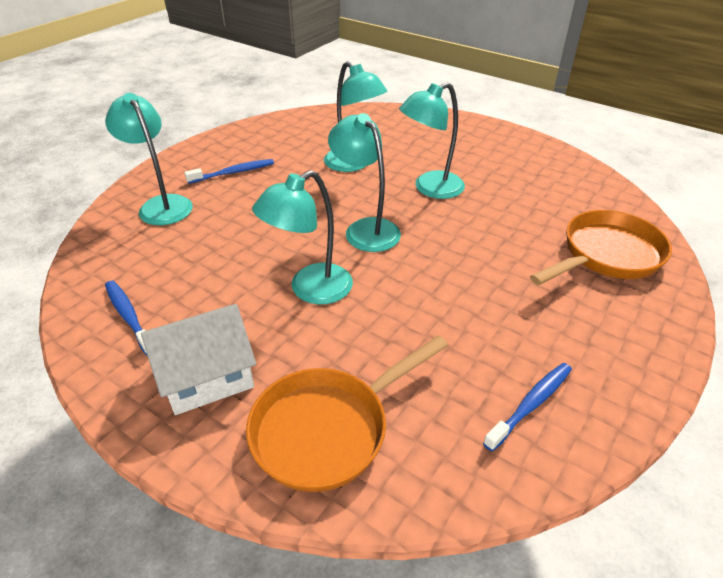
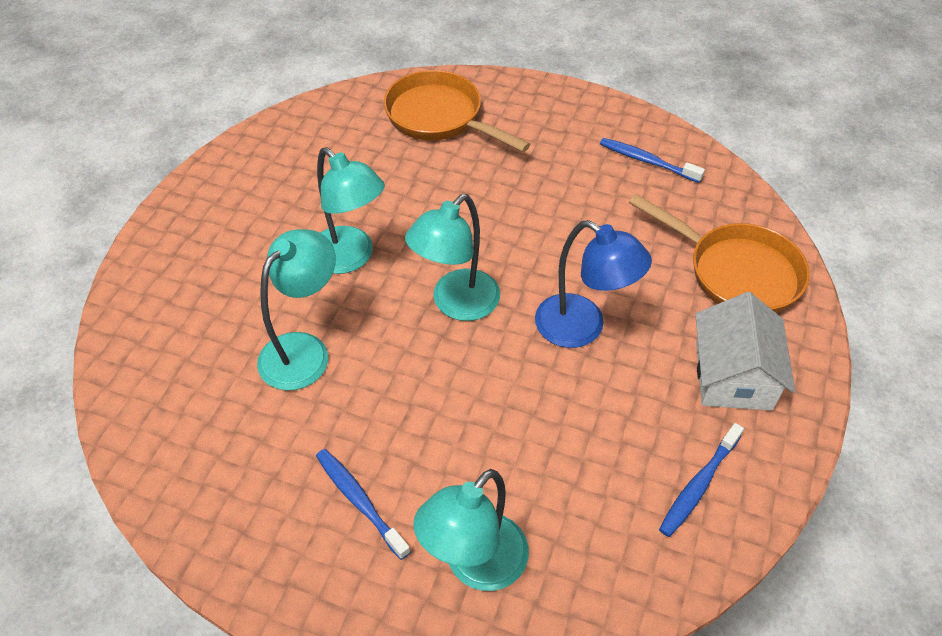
camera: 105 degrees left, 10 degrees up
(206, 375) = (733, 375): white house -> white house turned 45 degrees clockwise
(310, 290) = (582, 328): turquoise lamp -> blue lamp

